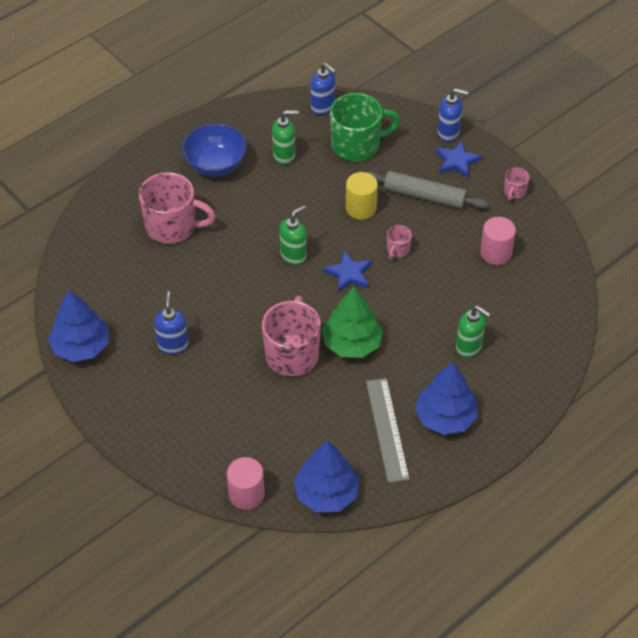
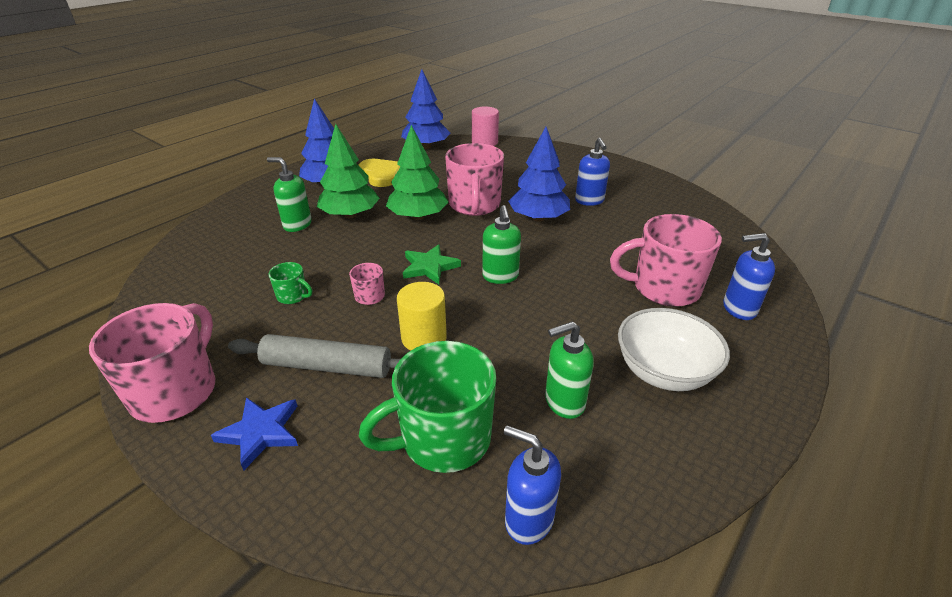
camera: 170 degrees right, 15 degrees down
(81, 346) = (671, 193): blue tree -> blue tree (538, 218)
(215, 165) = (663, 372): blue bowl -> white bowl
(293, 255) = (500, 276): green soap dispenser -> green soap dispenser turned 45 degrees counterclockwise
(349, 274) = (429, 267): blue star -> green star
(387, 429) = (381, 175): grey ruler -> yellow heart
(419, 355) = (350, 215): none -> green tree
(448, 133) = (263, 493): blue soap dispenser -> blue soap dispenser (738, 309)
(457, 257) = (293, 296): none -> green mug
(495, 253) = (239, 306): pink cylinder -> none
(514, 192) = (176, 391): pink mug -> pink mug, size x2.20

